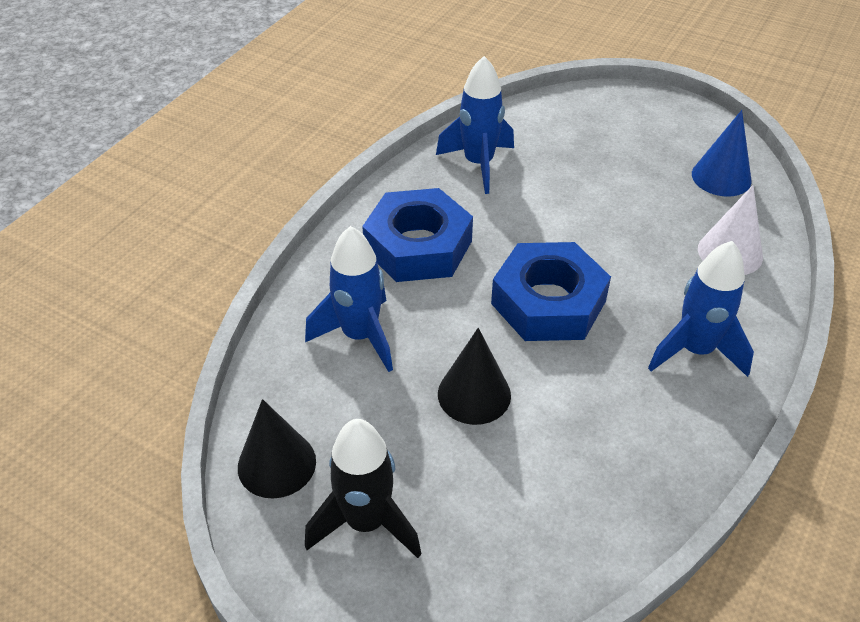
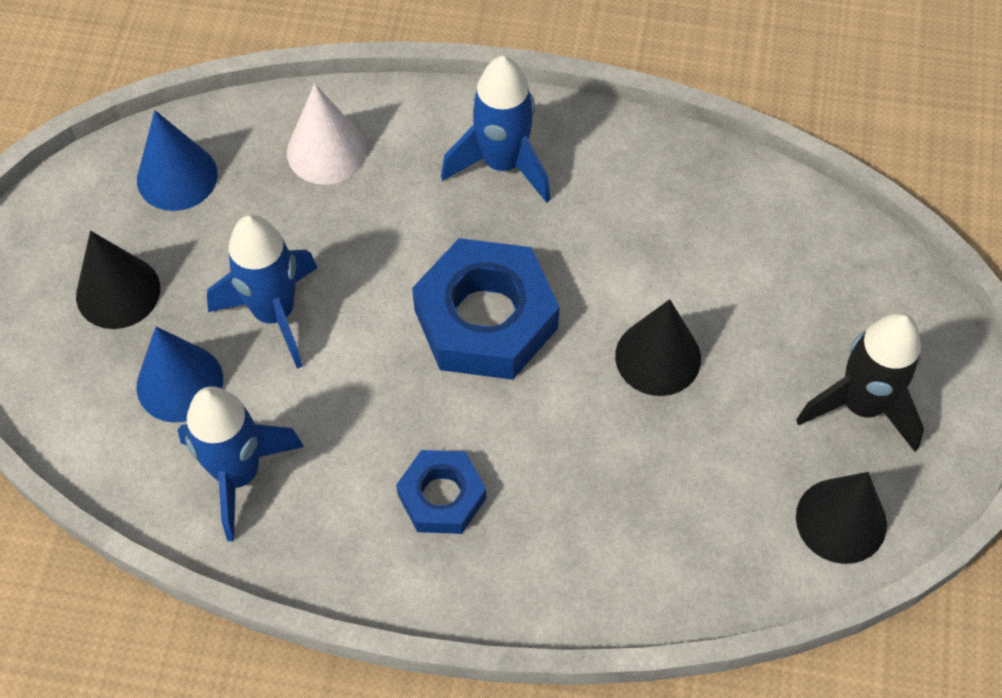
camera: 110 degrees left, 15 degrees up
(360, 336) = (627, 507): blue rocket -> blue rocket (274, 313)
(418, 246) = (442, 496): blue nut -> blue nut, size x0.57
(554, 152) = (180, 383): none -> blue cone
(632, 139) = (118, 292): none -> black cone

